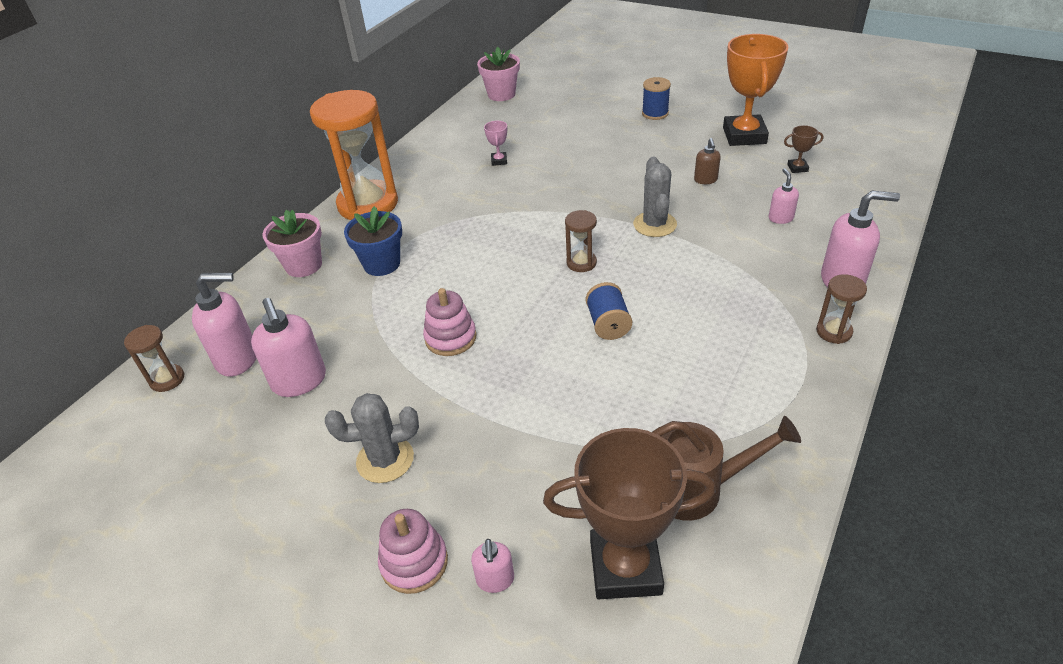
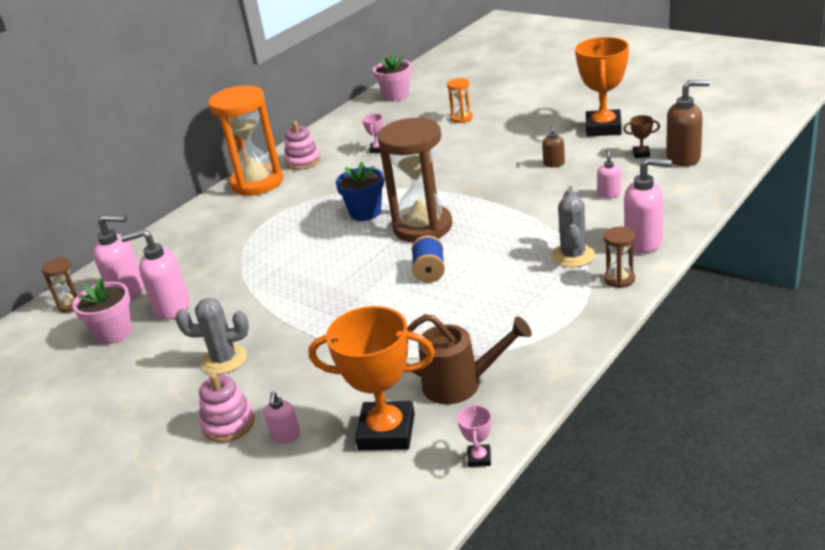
camera: 10 degrees right, 10 degrees down
(299, 381) = (171, 307): pink soap dispenser -> pink soap dispenser turned 105 degrees clockwise
(303, 265) = (194, 227): pink flower pot -> pink flower pot (114, 333)
(382, 264) = (257, 227): blue flower pot -> blue flower pot (365, 212)
(450, 338) = (298, 280): pink stacking toy -> pink stacking toy (303, 161)
(581, 263) = (422, 227): brown hourglass -> brown hourglass, size x2.27
(583, 122) = (461, 118): none -> orange hourglass
(625, 567) = (386, 432): brown trophy -> orange trophy
(654, 224) = (496, 198): grey cactus -> grey cactus (573, 256)
(655, 113) = (528, 110): blue spool -> none
(757, 605) = (479, 458): none -> pink trophy
(845, 173) = (684, 158): none -> brown soap dispenser

